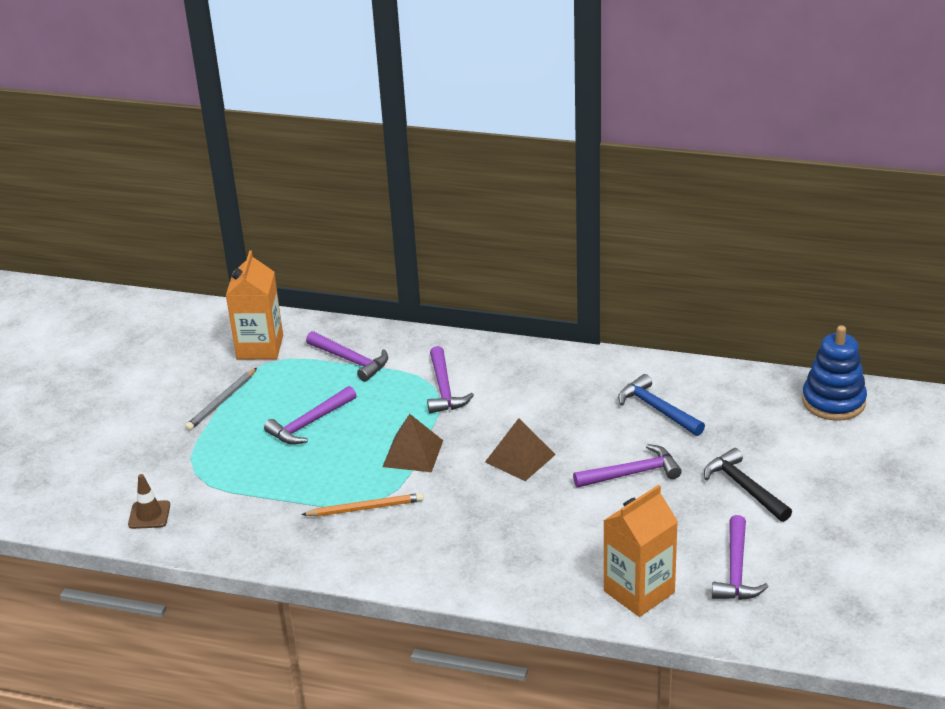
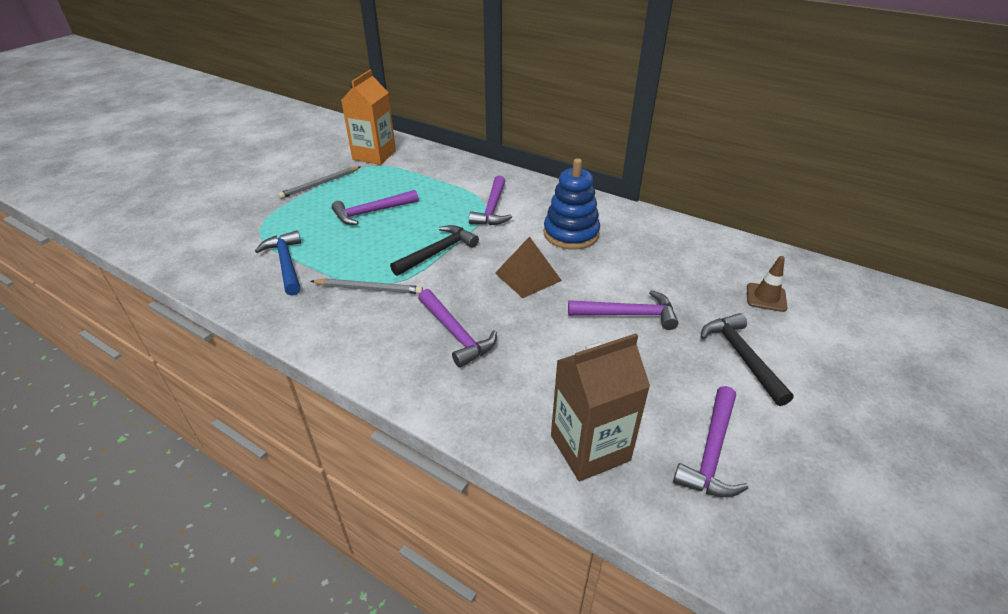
camera: 15 degrees right, 5 degrees up
(149, 515) = (198, 253): brown traffic cone -> brown traffic cone (766, 297)
(351, 360) = (433, 175): purple hammer -> purple hammer (456, 334)
(365, 508) = (369, 288): orange pencil -> grey pencil
(413, 453) = (438, 252): brown pyramid -> black hammer
(639, 592) = (590, 448): orange carton -> brown carton
(657, 409) = (671, 262): blue hammer -> blue hammer (286, 263)
(833, 402) = (852, 292): blue stacking toy -> blue stacking toy (571, 234)

